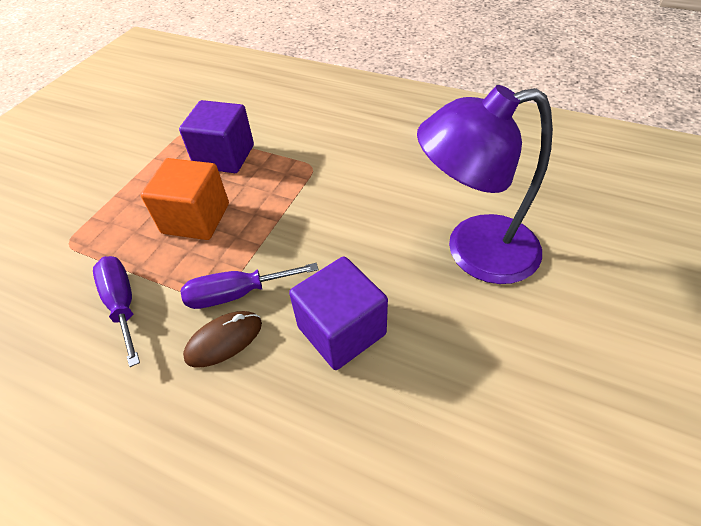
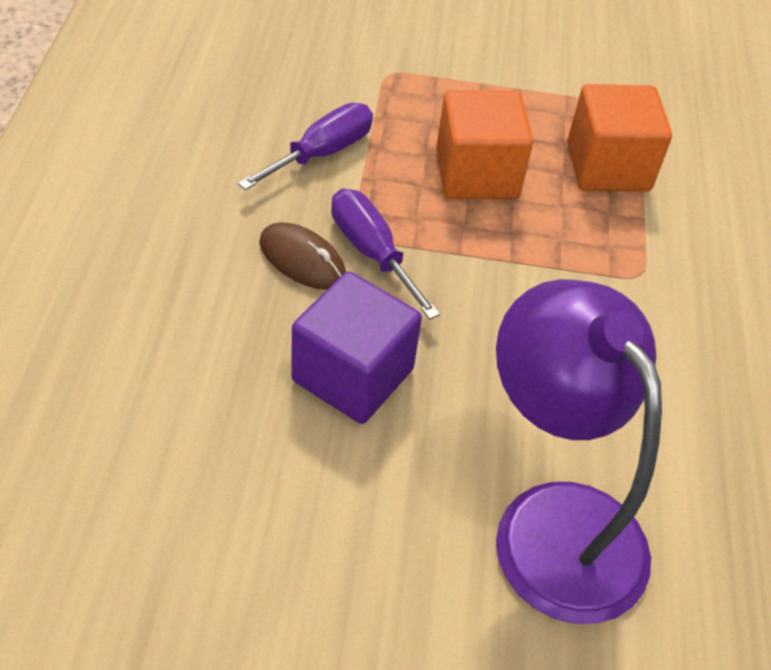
camera: 65 degrees right, 0 degrees up
(224, 156) = (608, 167): purple cube -> orange cube

